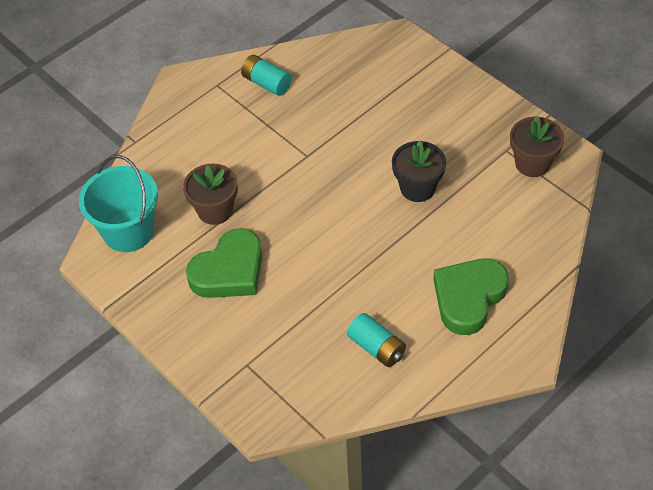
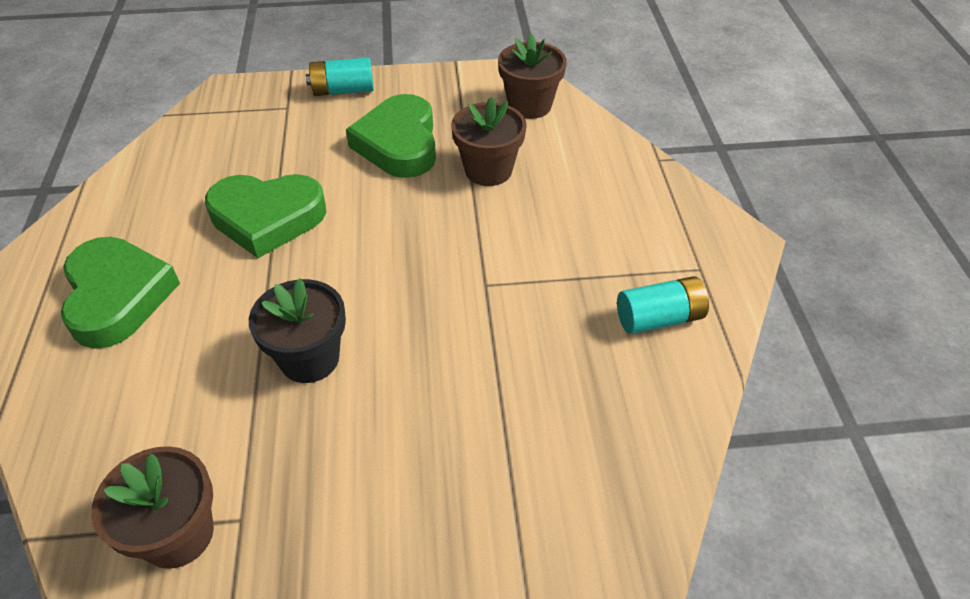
camera: 125 degrees right, 5 degrees down
(128, 231) = (529, 105): turquoise bucket -> brown flower pot
(353, 282) = (267, 218): none -> green heart
(376, 347) = (178, 191): turquoise battery -> turquoise battery (343, 90)

